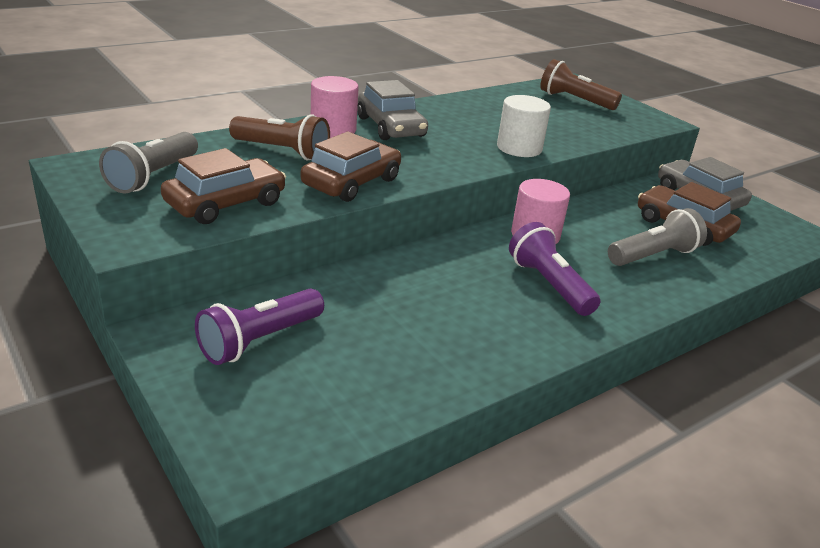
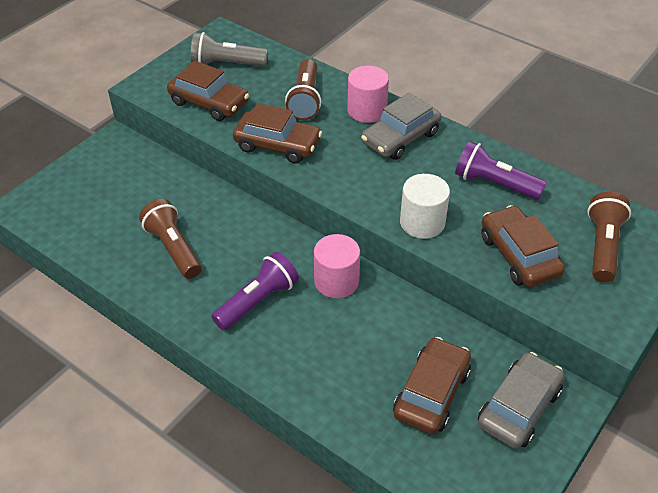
camera: 75 degrees right, 15 degrees up
(259, 340) = (123, 177): purple flashlight -> purple flashlight (494, 184)
(436, 324) = (173, 248): none -> brown flashlight
(575, 126) = (519, 255): none -> brown car
(653, 256) = (350, 370): grey flashlight -> none

